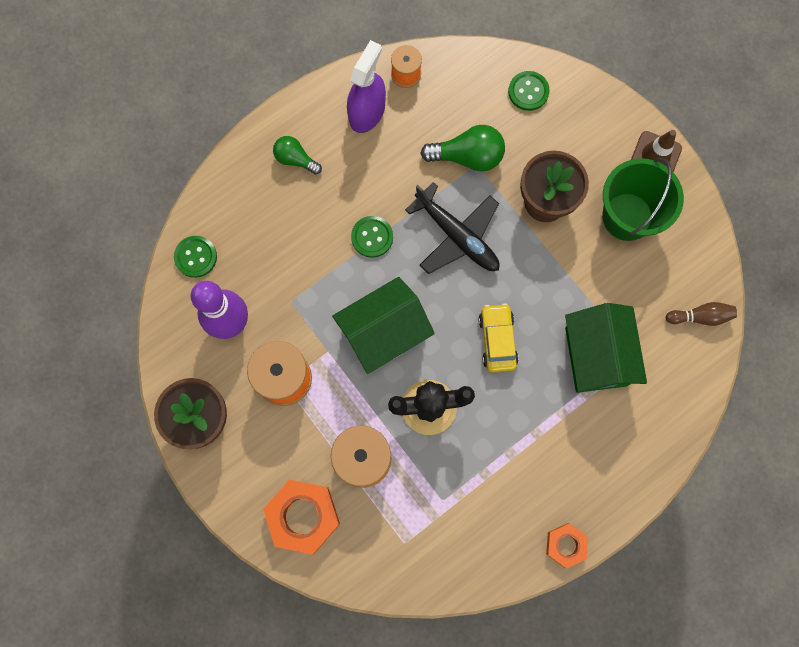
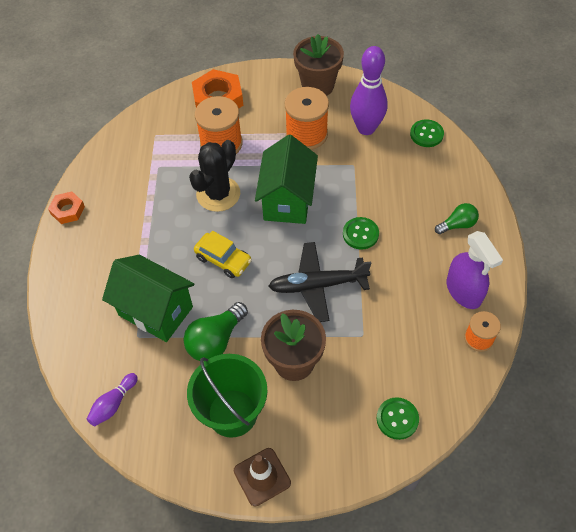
camera: 130 degrees right, 20 degrees down
(467, 156) = (374, 334): green light bulb -> green light bulb (216, 340)
(700, 316) = (113, 404): brown bowling pin -> purple bowling pin

